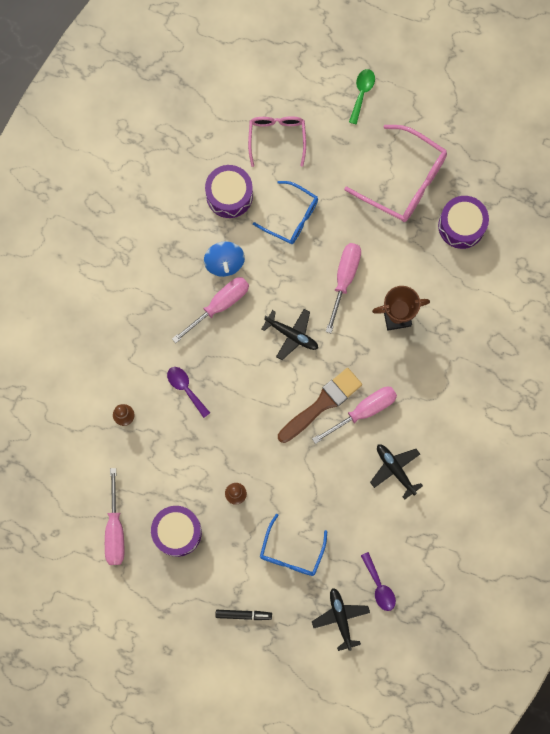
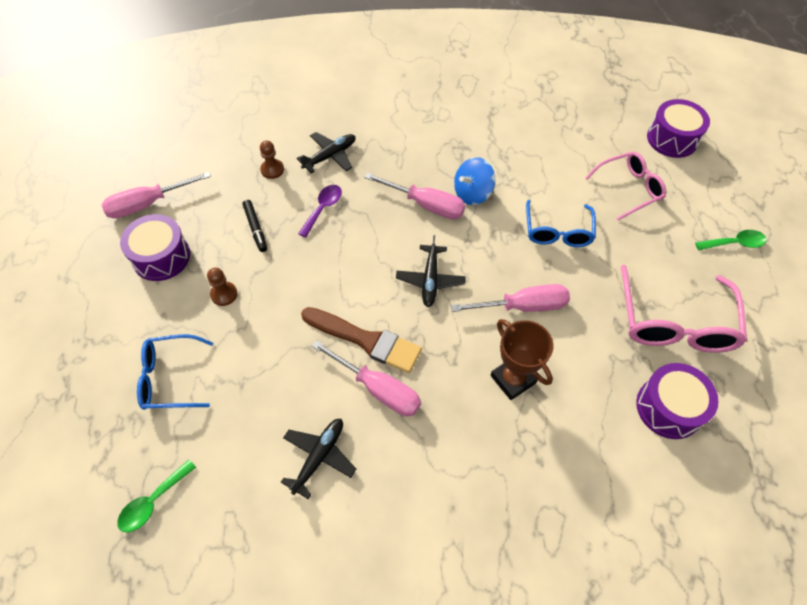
camera: 65 degrees right, 20 degrees down
(229, 195) = (543, 172): purple drum -> purple drum (672, 139)
(243, 615) = (78, 356): black marker -> black marker (255, 228)
(340, 618) = (97, 469): black plane -> black plane (330, 156)
(379, 586) = (153, 501): purple spoon -> green spoon

